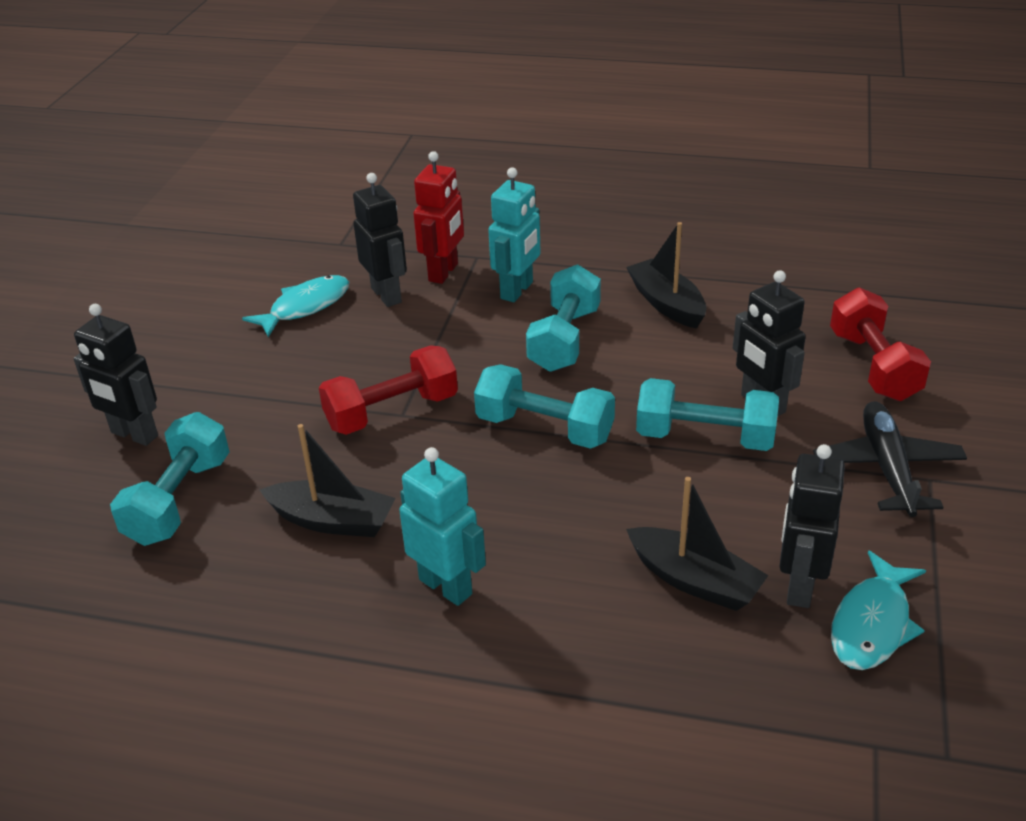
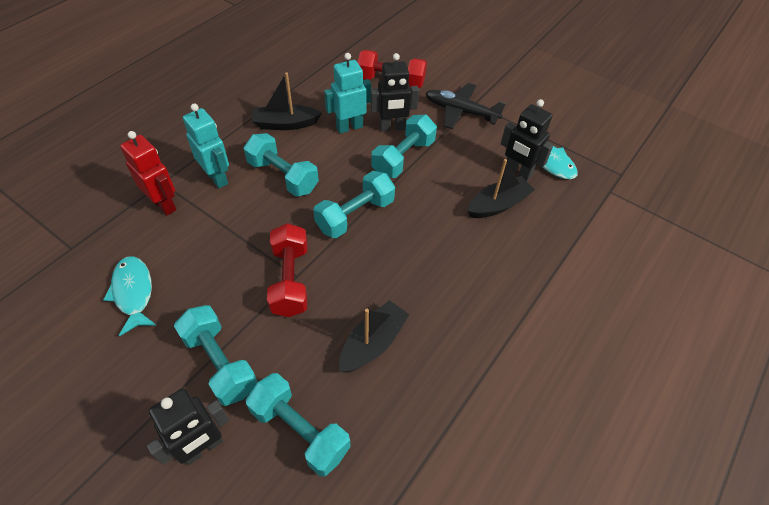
camera: 70 degrees left, 15 degrees up
(243, 404) = (220, 363): none -> turquoise dumbbell
(387, 295) = (162, 242): black robot -> none
(446, 586) = (455, 304): turquoise robot -> turquoise robot (349, 127)

